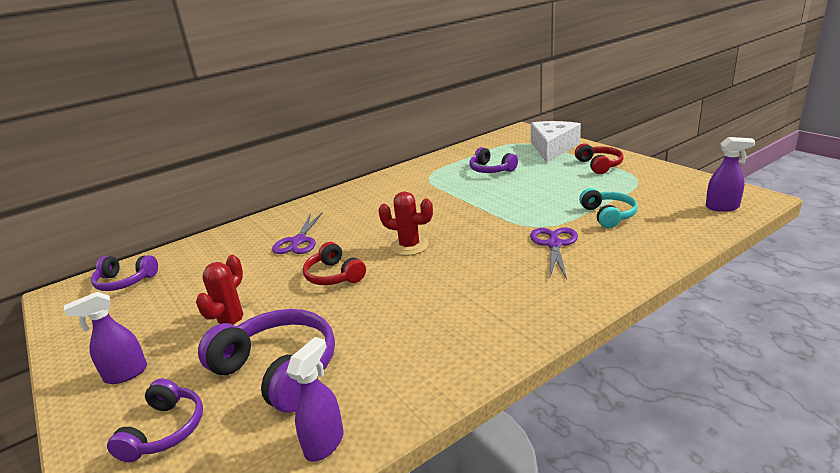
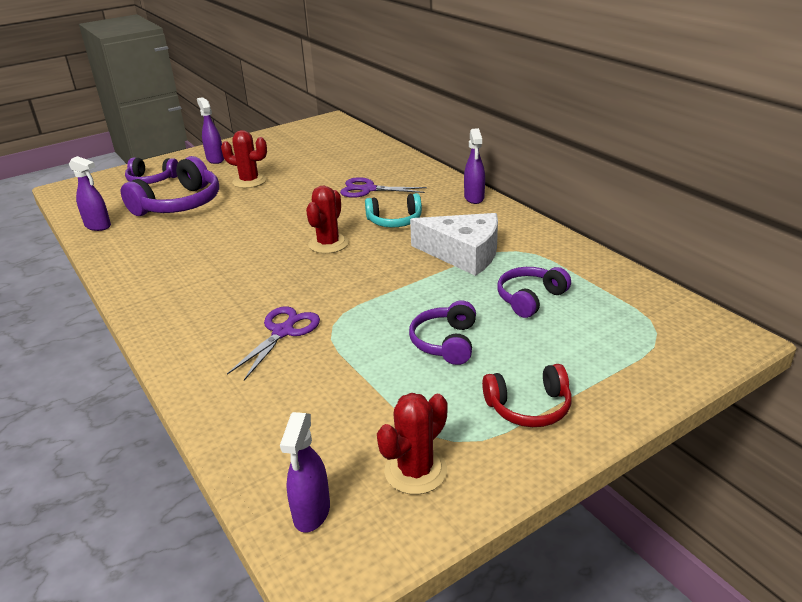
camera: 90 degrees right, 5 degrees up
(125, 281) = (335, 136): purple headphones -> purple headphones (445, 342)
(334, 275) = (293, 211): red headphones -> none
(338, 194) = (474, 198): none -> purple spray bottle
(552, 148) = (623, 365): white cheese -> white cheese (463, 253)
(554, 244) = (283, 331): purple scissors -> purple scissors turned 75 degrees counterclockwise
(608, 215) = (337, 384): turquoise headphones -> turquoise headphones (395, 221)
(668, 186) = (415, 471): none -> red cactus

